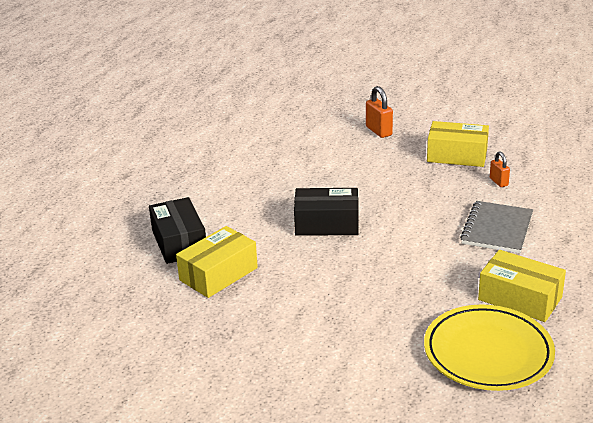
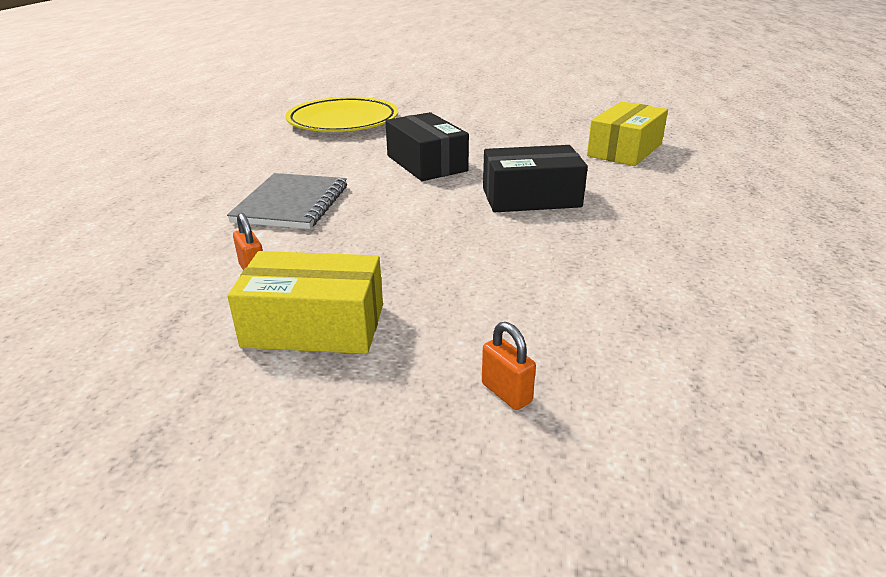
camera: 170 degrees right, 0 degrees up
(179, 242) = (706, 171): black box -> black box (426, 163)
(378, 131) = (506, 393): orange padlock -> orange padlock, size x0.64
(520, 298) = (297, 149): yellow box -> none

